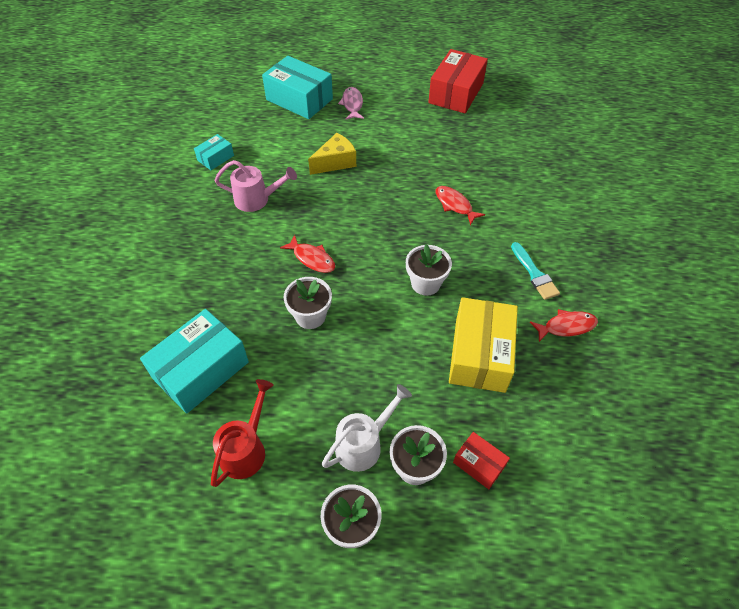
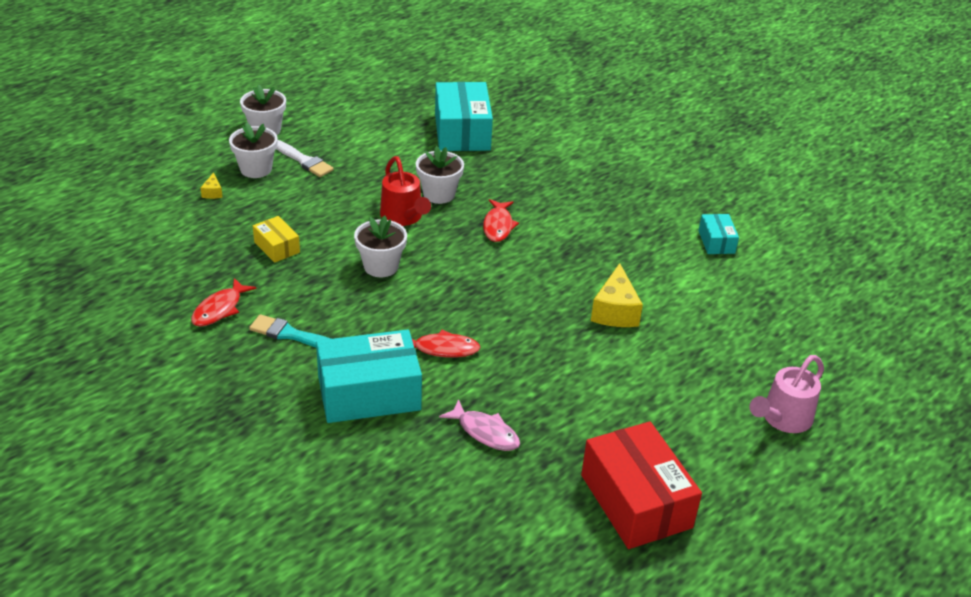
camera: 130 degrees right, 15 degrees down
(246, 448) = (375, 122): red watering can -> red watering can (403, 217)
(257, 199) = (617, 236): pink watering can -> pink watering can (782, 419)
(299, 99) = (771, 351): turquoise box -> turquoise box (369, 393)
(312, 258) = (498, 226): red fish -> red fish turned 75 degrees counterclockwise
(352, 104) = (714, 387): pink fish -> pink fish (485, 432)
(364, 443) = (304, 161): white watering can -> white brush
(479, 354) = (277, 247): yellow box -> yellow box, size x0.50
(479, 464) = (212, 192): red box -> yellow cheese

